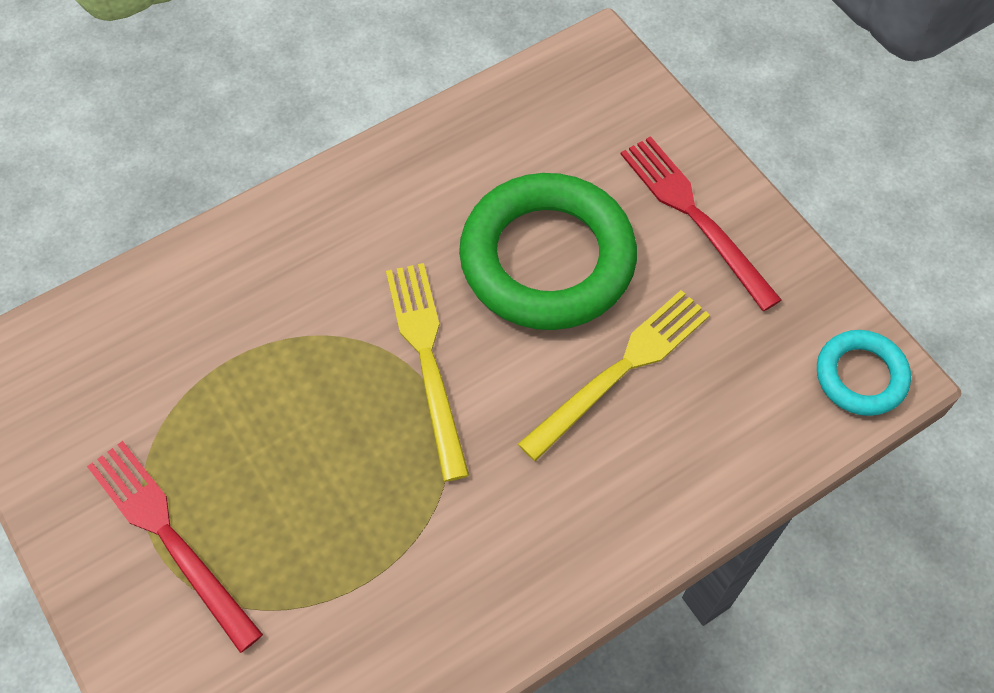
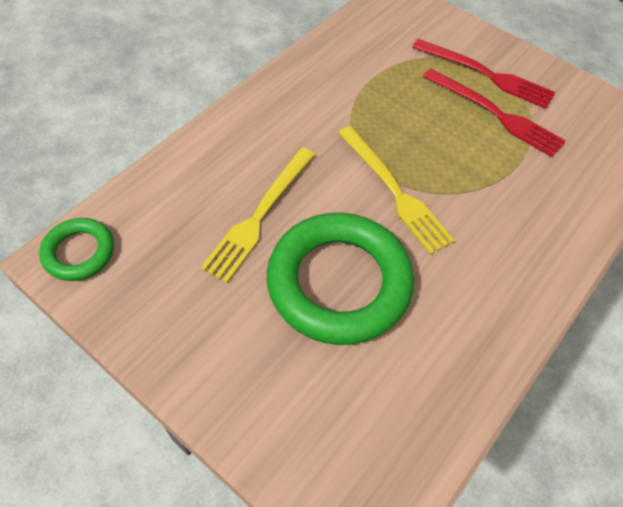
camera: 160 degrees right, 5 degrees down
(694, 216) = (226, 353): red fork -> red fork (495, 114)
(860, 376) = (79, 252): turquoise ring -> green ring

